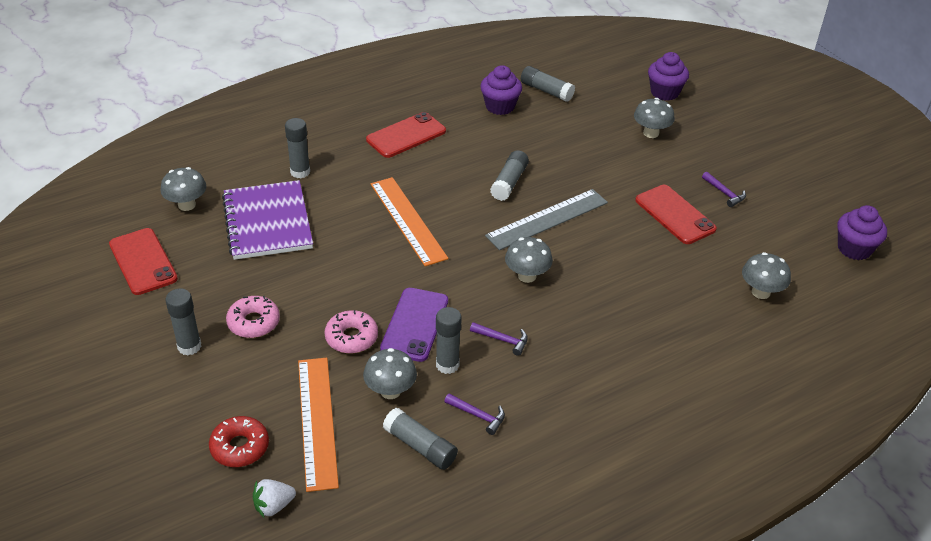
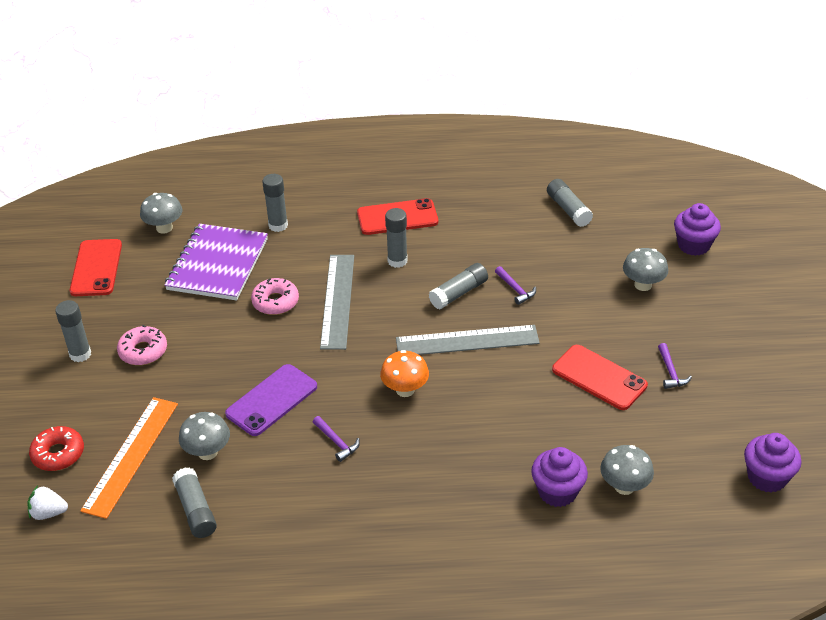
camera: 30 degrees right, 0 degrees up
(351, 337) = (211, 393): pink donut -> pink donut (275, 302)
(407, 220) = (337, 301): orange ruler -> grey ruler
(447, 365) = (272, 447): grey glue stick -> grey glue stick (397, 261)
(478, 415) = (263, 502): purple hammer -> purple hammer (515, 289)
(500, 106) = (509, 213): purple cupcake -> purple cupcake (557, 491)
(527, 276) = (405, 390): grey mushroom -> orange mushroom
(675, 214) = (599, 377): red phone -> red phone turned 45 degrees counterclockwise

